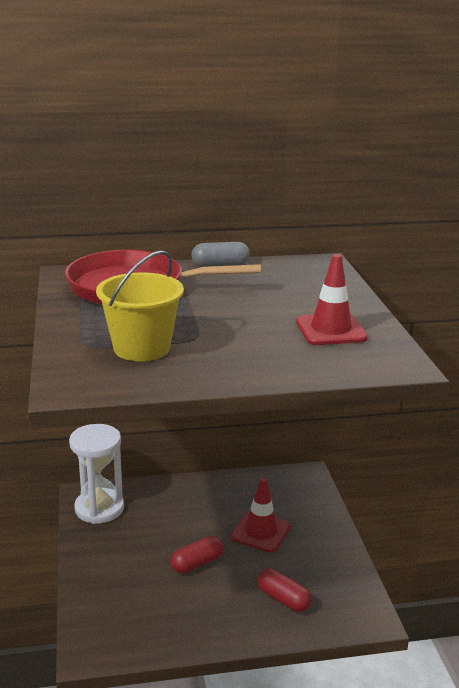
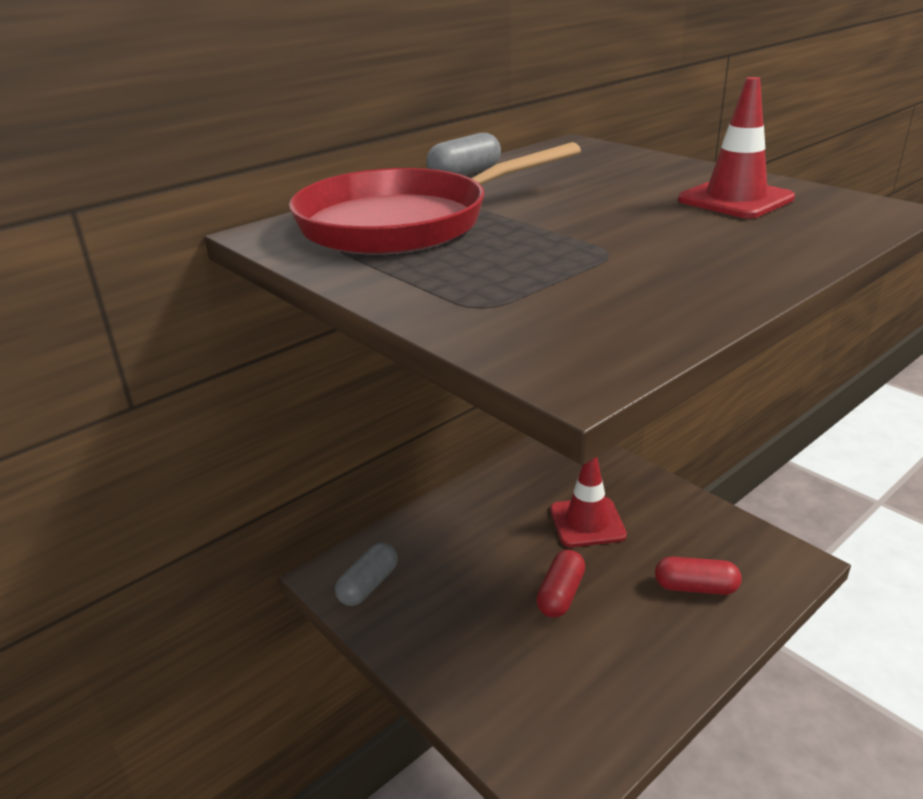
camera: 30 degrees left, 5 degrees up
(99, 508) = (368, 585): white hourglass -> grey capsule
(141, 348) = (567, 285): yellow bucket -> none

